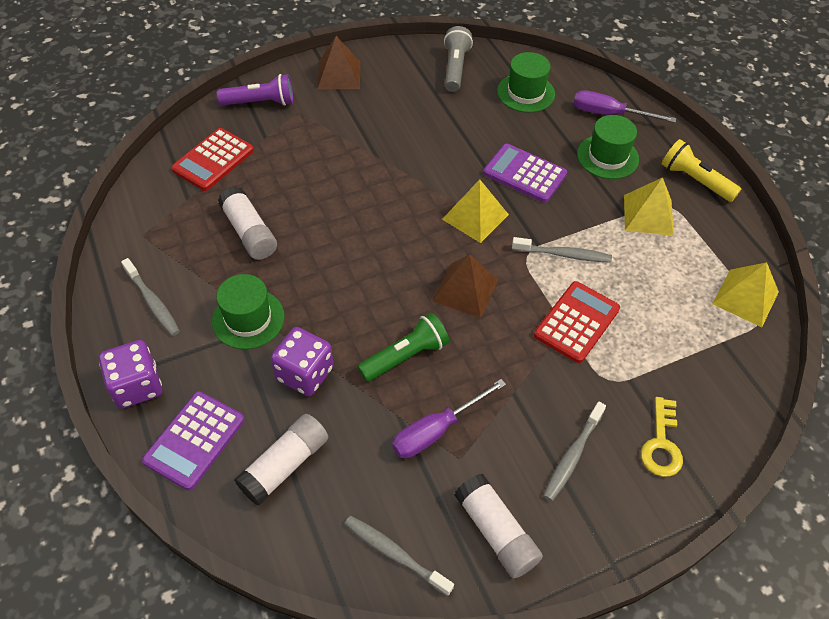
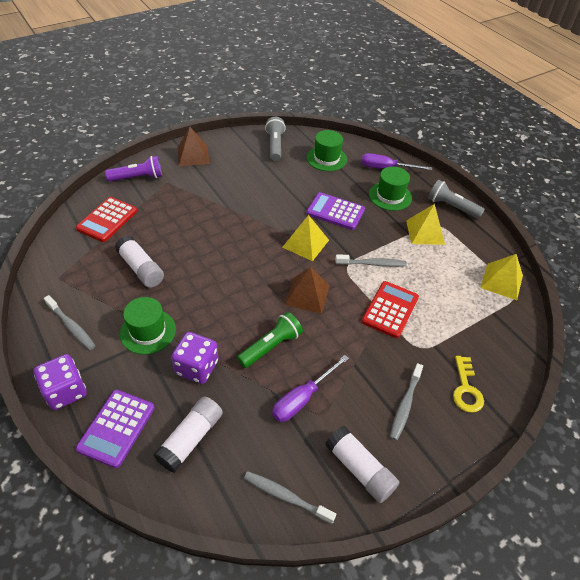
camera: 10 degrees left, 5 degrees down
(695, 180) = (451, 207): yellow flashlight -> grey flashlight

